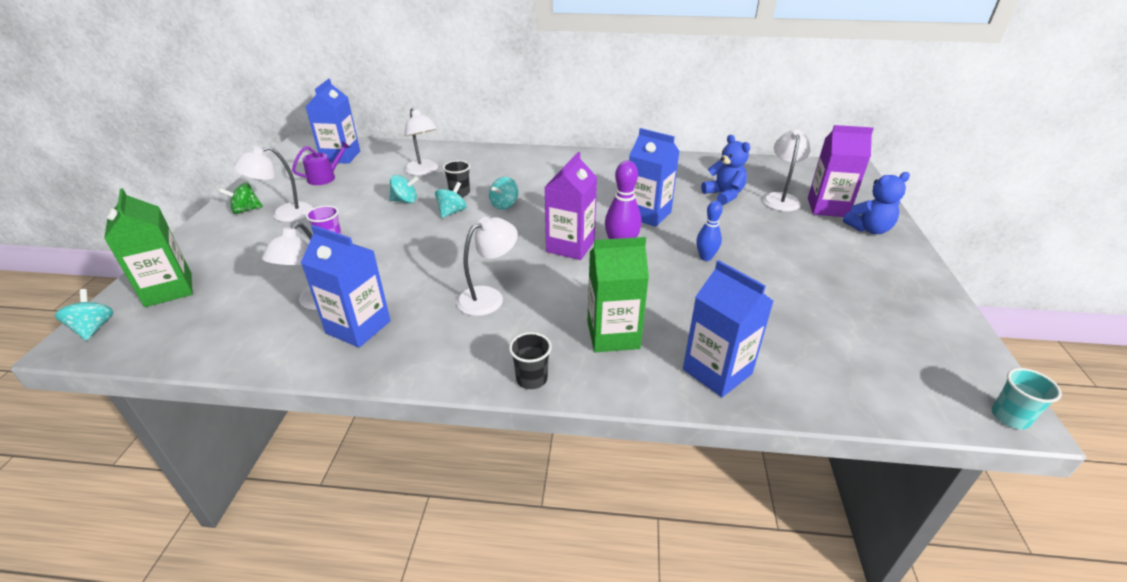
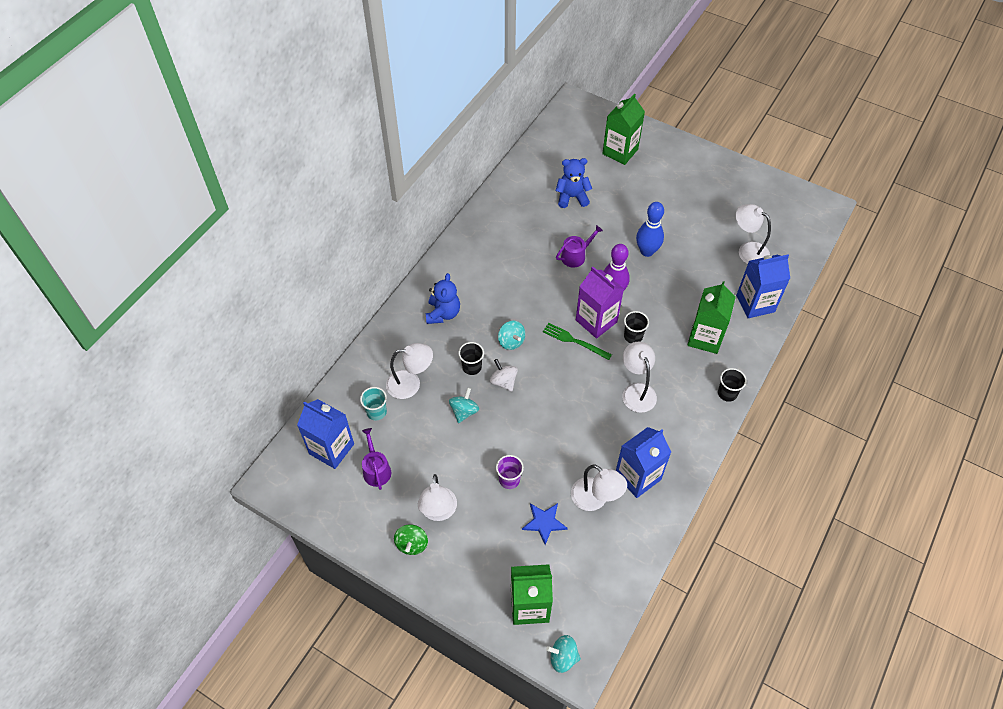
camera: 65 degrees left, 20 degrees up
(279, 275) = (544, 522): none -> blue star
(452, 212) = (503, 381): turquoise spinning top -> white spinning top
(532, 239) = (574, 341): none -> green fork
(569, 276) = (633, 336): none -> black cup
(648, 214) = (576, 256): blue carton -> purple watering can
(705, 257) = (647, 251): blue bowling pin -> blue bowling pin, size x1.51
(780, 198) = (594, 168): white lamp -> white lamp (747, 250)
(827, 207) = (620, 151): purple carton -> green carton
(869, 229) = (656, 149): blue teddy bear -> blue teddy bear (443, 313)
(1010, 417) = (828, 208): turquoise cup -> turquoise cup (376, 412)

